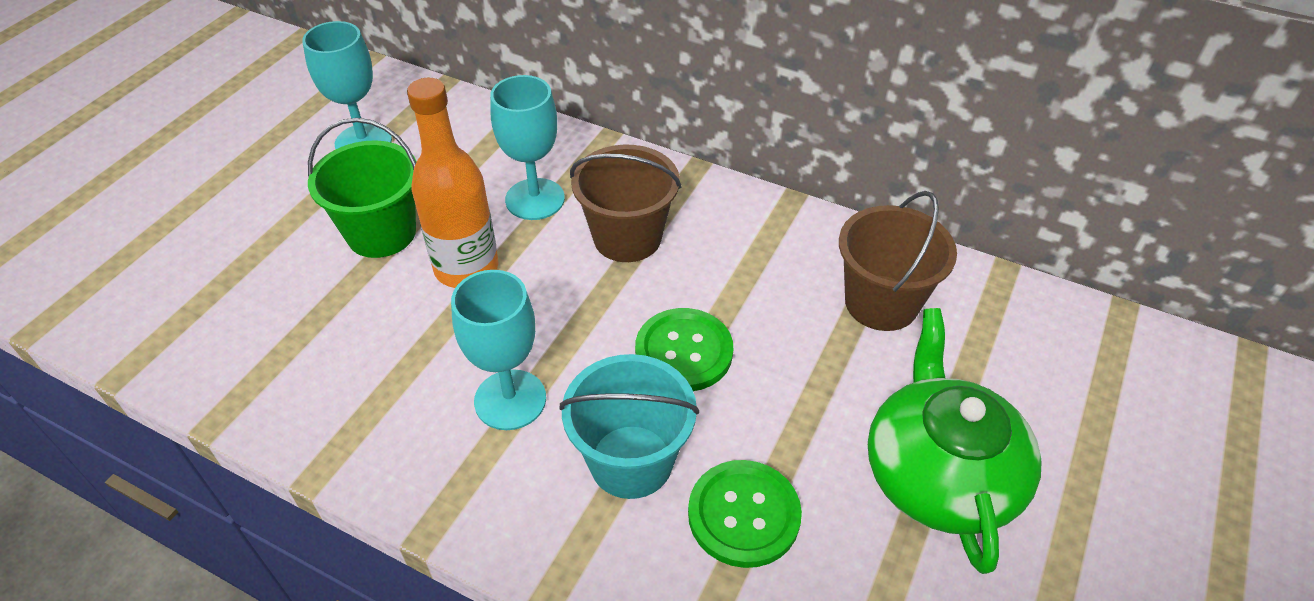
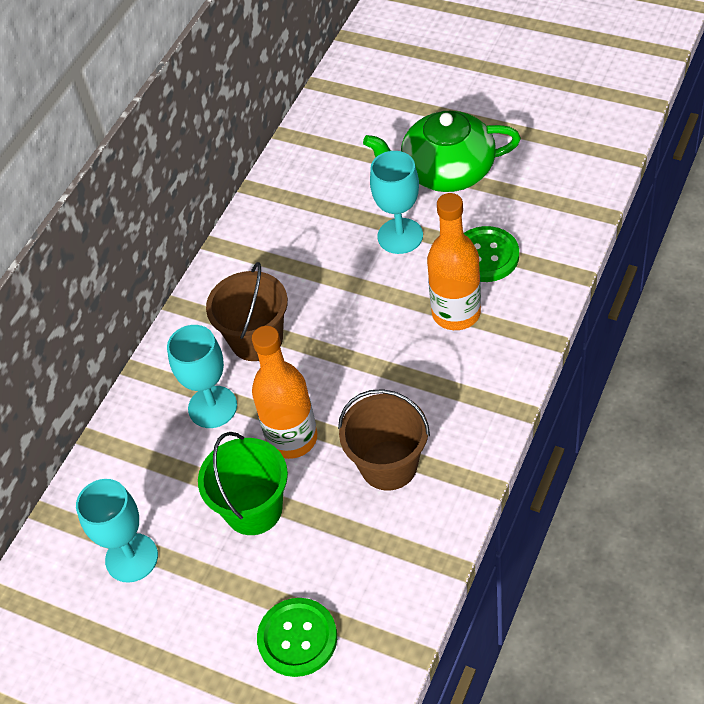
camera: 85 degrees left, 5 degrees up
(510, 400) = (415, 385): turquoise goblet -> turquoise goblet (400, 236)
(631, 461) = (456, 313): turquoise bucket -> orange bottle
(684, 352) = (366, 295): green button -> green button (297, 638)
(881, 303) = (316, 194): brown bucket -> brown bucket (388, 465)

